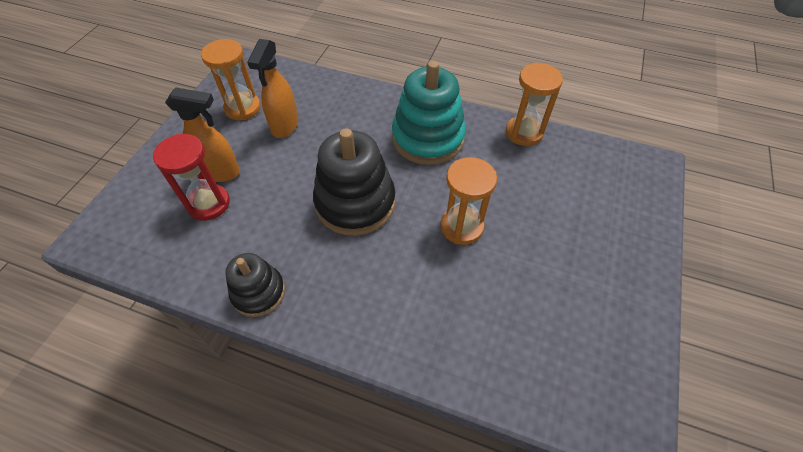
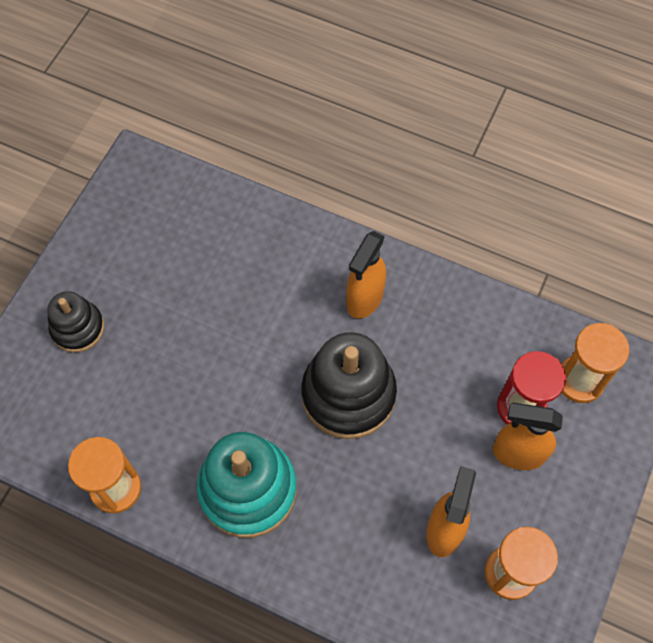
camera: 175 degrees left, 10 degrees up
(258, 292) = (446, 297): black stacking toy -> black stacking toy (77, 328)
(341, 284) = (364, 299): none -> orange spray bottle
(461, 227) = (231, 353): orange hourglass -> orange hourglass (579, 380)

